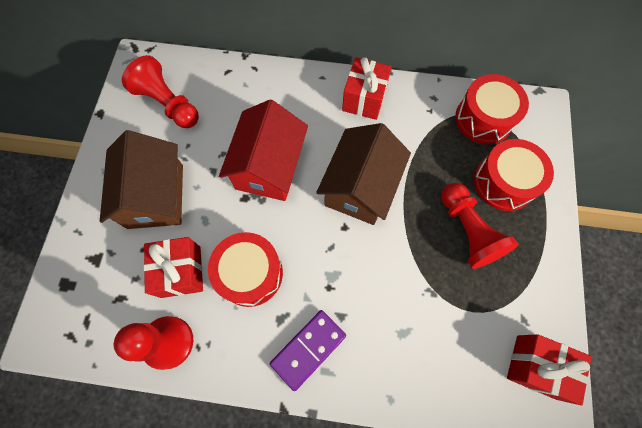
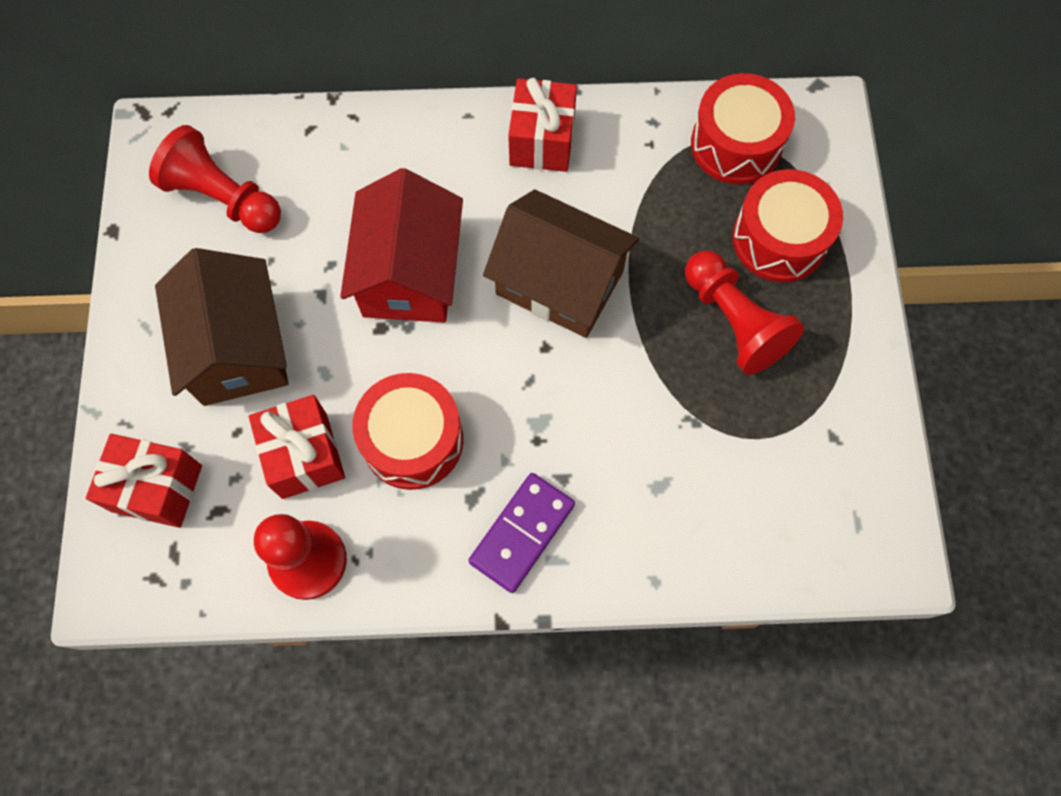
camera: 10 degrees left, 0 degrees up
(360, 187) = (559, 282): brown house -> brown house turned 75 degrees counterclockwise
(536, 366) = (857, 499): red gift -> red gift (157, 488)

